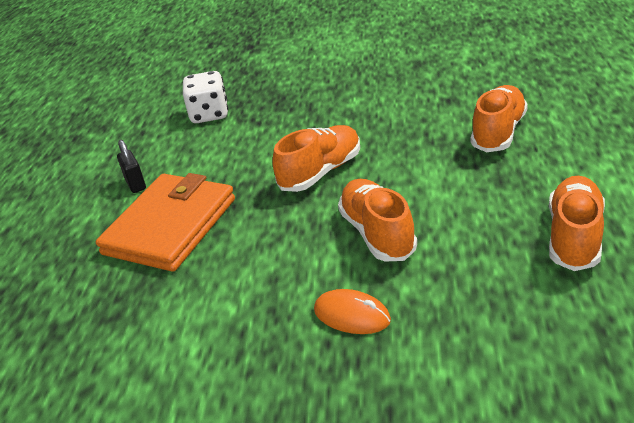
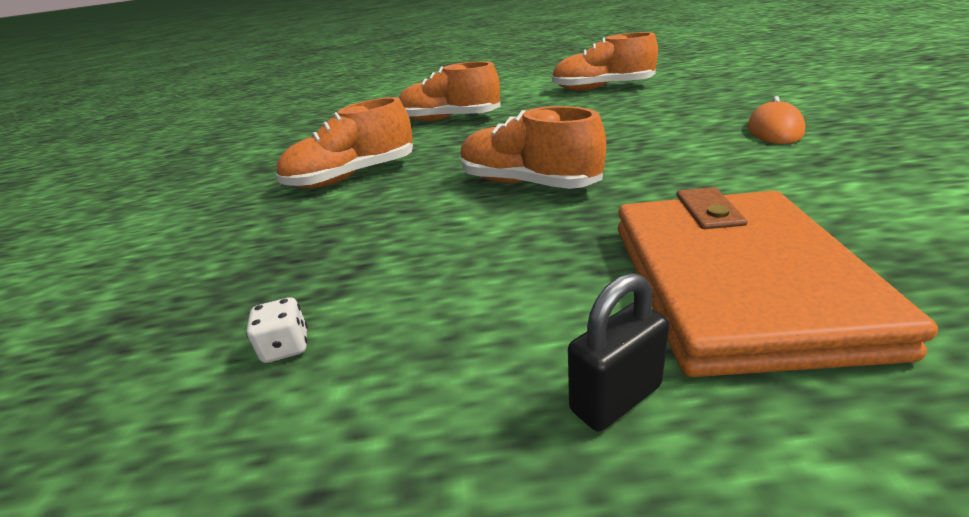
camera: 100 degrees left, 5 degrees down
(170, 226) = (736, 283): orange wallet -> orange wallet turned 75 degrees clockwise
(209, 114) = (286, 347): white dice -> white dice, size x0.45
(377, 233) = (640, 138): orange shoe -> orange shoe (352, 176)

